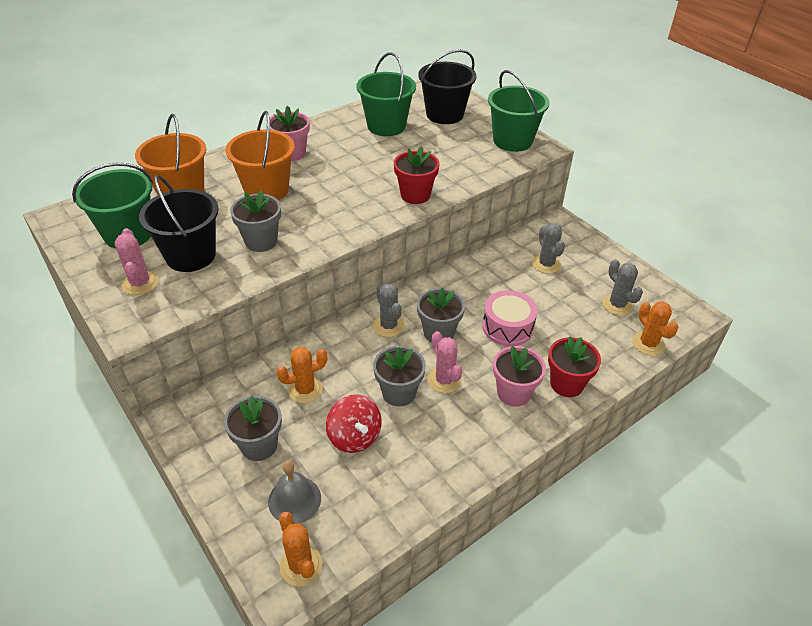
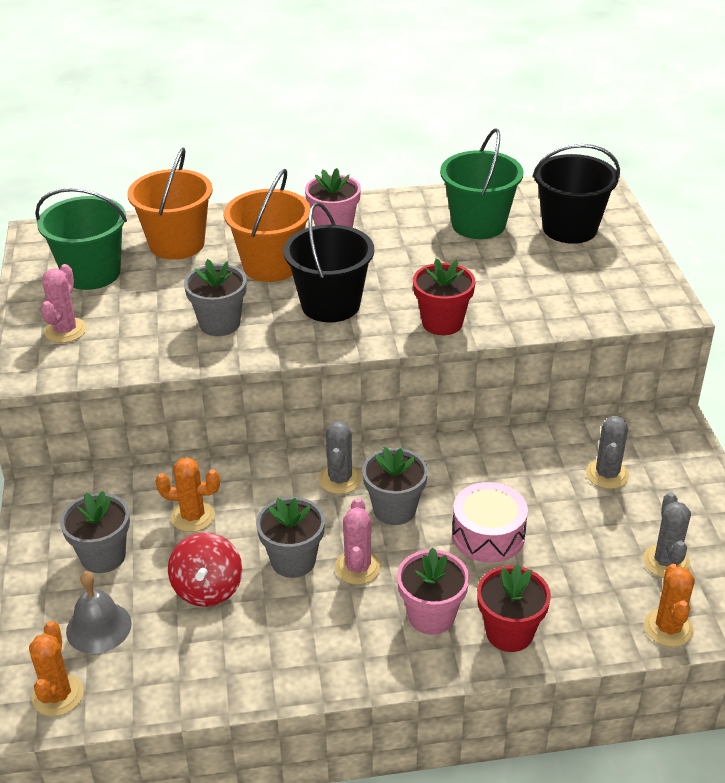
camera: 30 degrees right, 5 degrees down
(191, 256) = (135, 317): black bucket -> black bucket (330, 305)
(512, 141) = (634, 288): green bucket -> none

